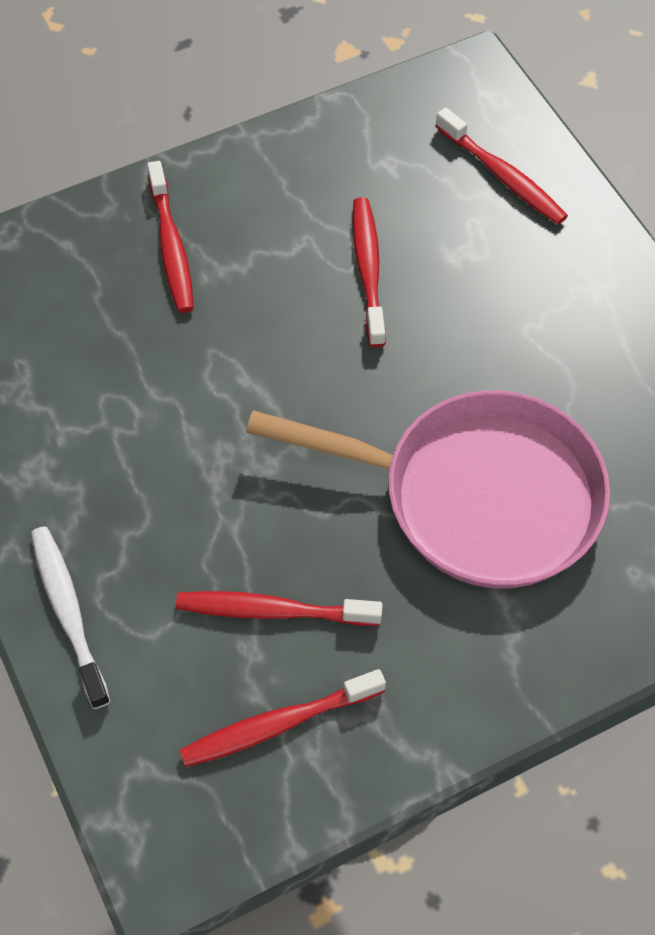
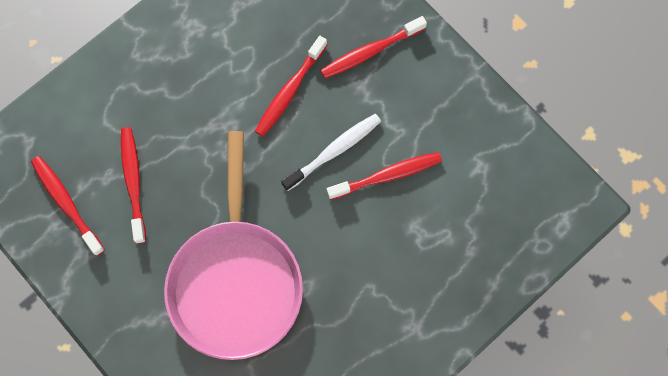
camera: 75 degrees right, 15 degrees up
(68, 613) = (108, 74): white toothbrush -> white toothbrush (333, 151)
(502, 175) = (493, 244): red toothbrush -> red toothbrush (290, 90)

